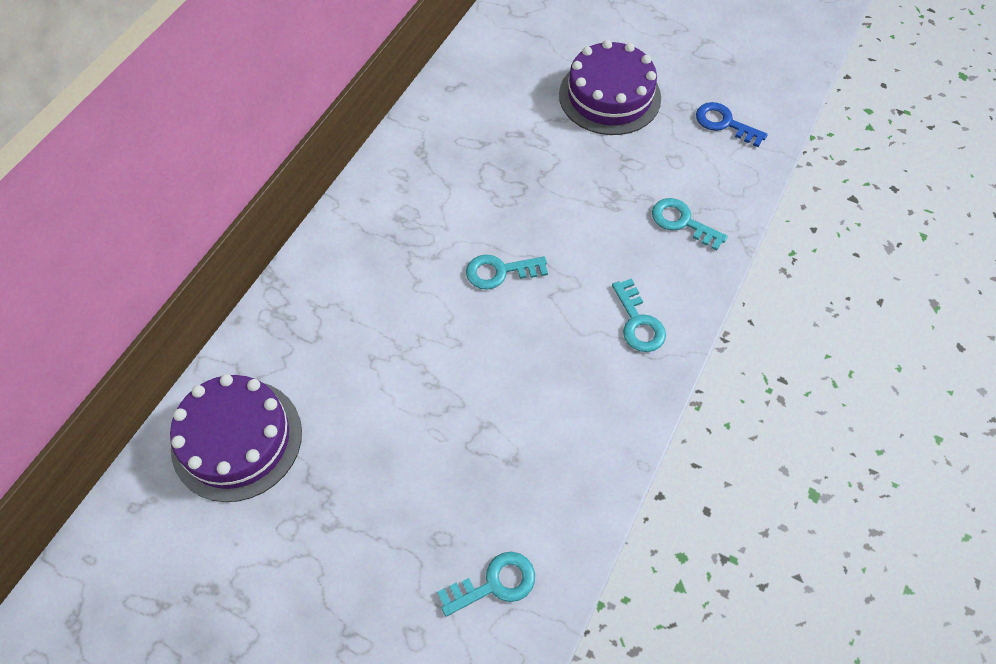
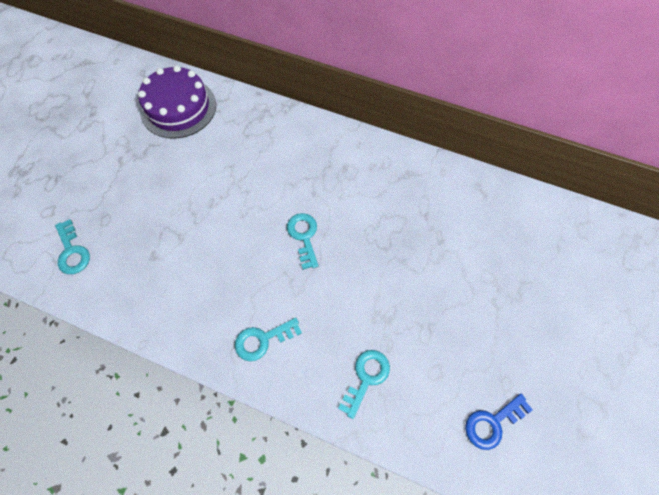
camera: 85 degrees right, 5 degrees up
(609, 96) = (501, 312): purple cake -> none
(724, 123) = (492, 423): blue key -> blue key turned 150 degrees counterclockwise

